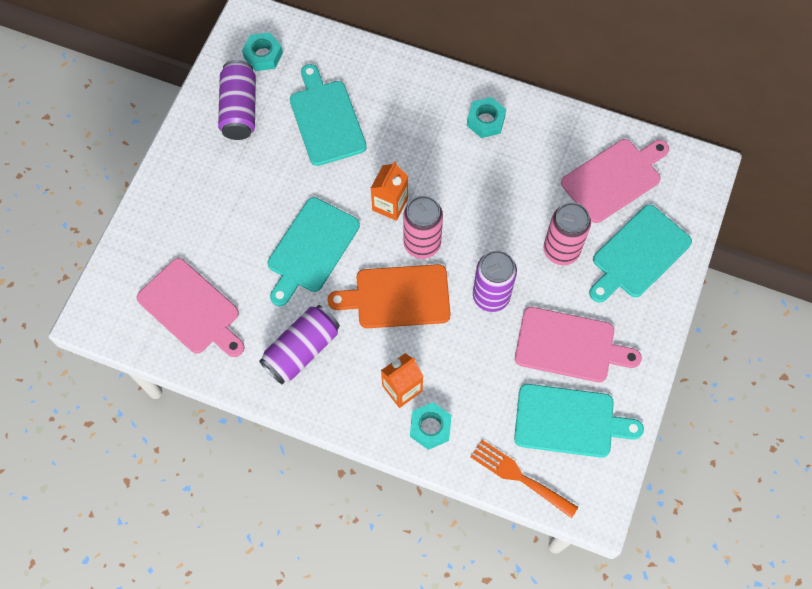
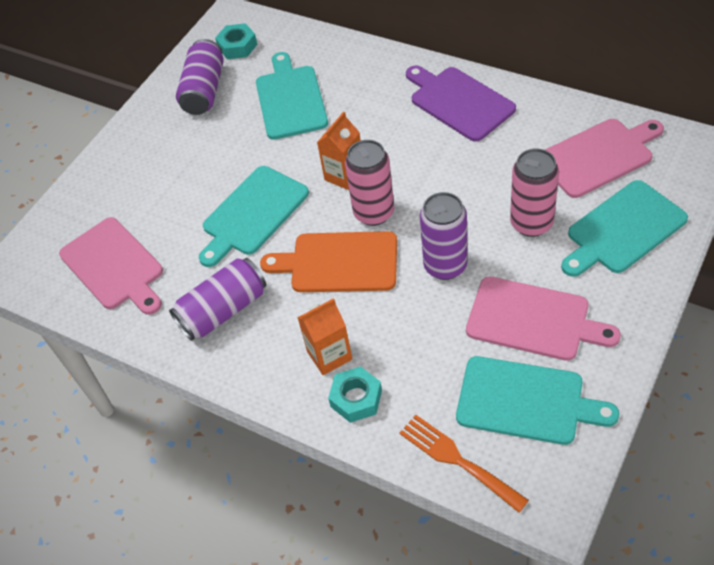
camera: 15 degrees right, 15 degrees down
(485, 121) = (459, 102): turquoise nut -> purple cutting board

